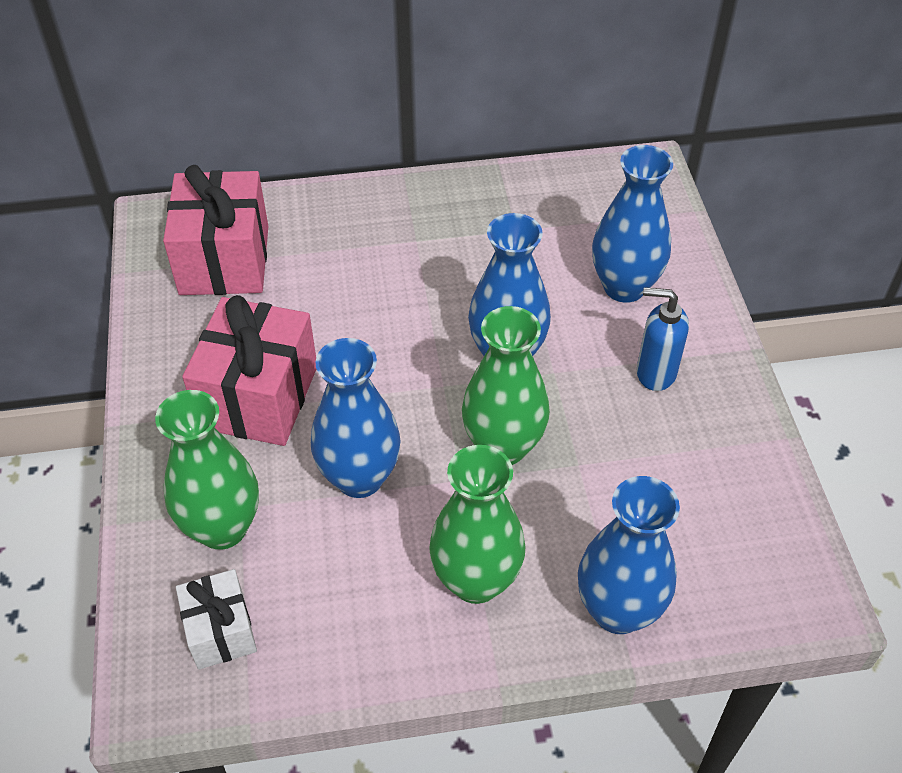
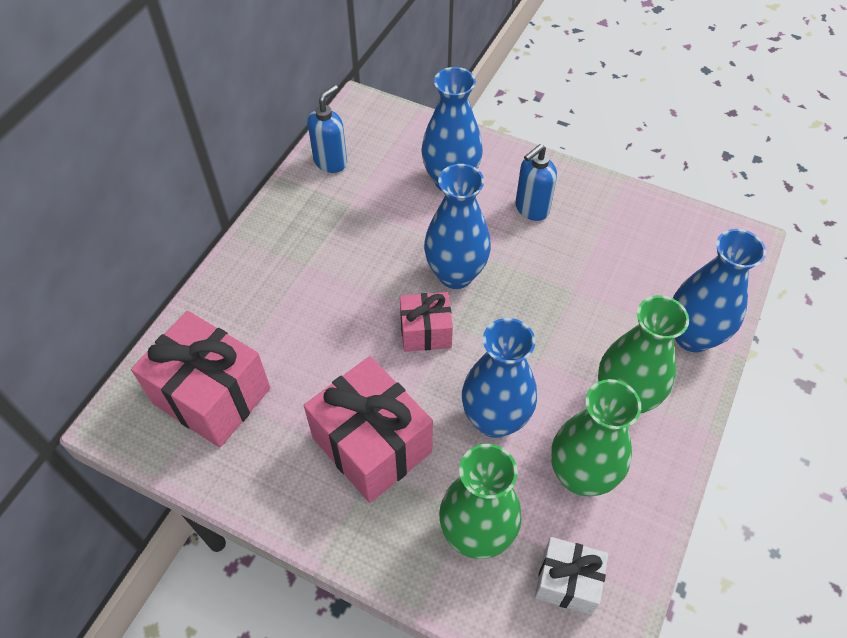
camera: 55 degrees left, 5 degrees up
(416, 369) = (425, 332): none -> pink gift
(503, 446) = (529, 321): green vase -> green vase (581, 476)
(553, 187) = (331, 162): none -> blue soap dispenser

